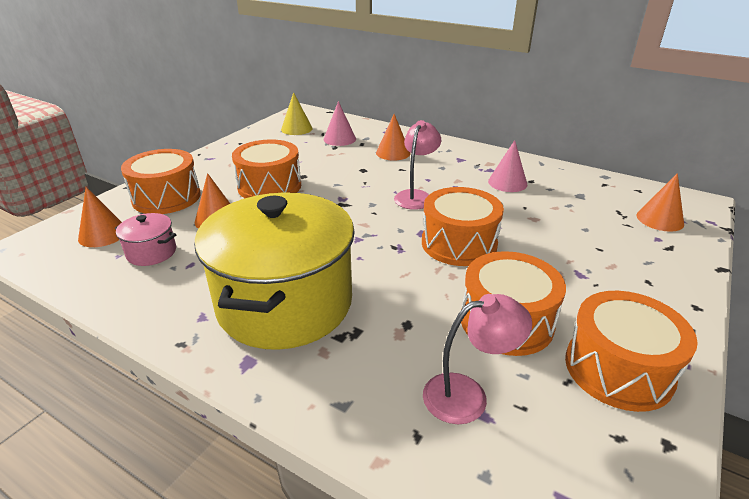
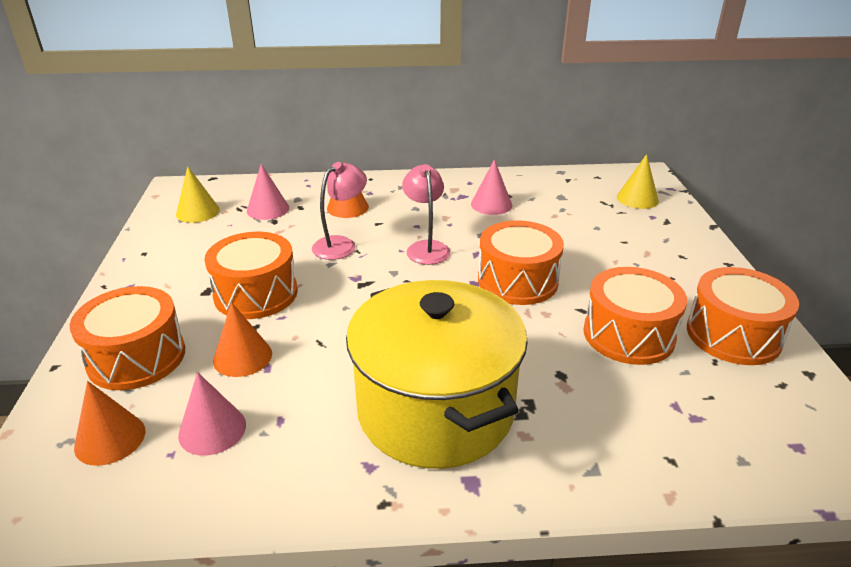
camera: 35 degrees left, 0 degrees up
(151, 252) = (212, 429): pink pot -> pink cone
(468, 395) = (668, 408): pink lamp -> pink lamp (341, 244)
(660, 219) = (637, 199): orange cone -> yellow cone

